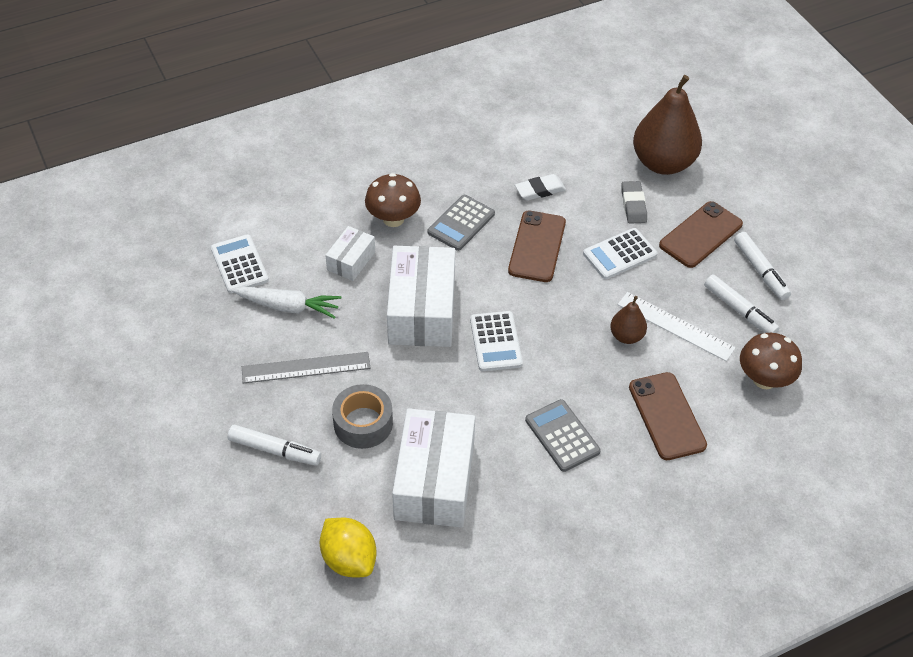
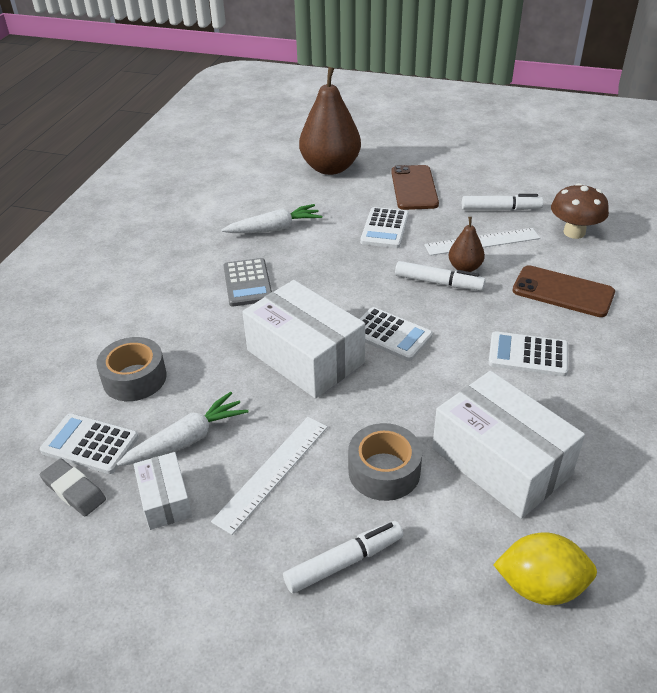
camera: 45 degrees left, 10 degrees down
(306, 368) = (272, 472): grey ruler -> white ruler
(309, 240) = (134, 378): none -> grey tape
(351, 261) = (194, 366): white box -> white box (165, 500)
(393, 219) = (188, 315): brown mushroom -> none
(537, 246) = (325, 260): brown phone -> none
(540, 190) = (274, 229): white eraser -> white carrot
(562, 436) = (528, 355): grey calculator -> white calculator
(633, 205) = (348, 198): grey eraser -> grey eraser (74, 490)
(760, 270) = (476, 183): white marker -> white marker (438, 282)

